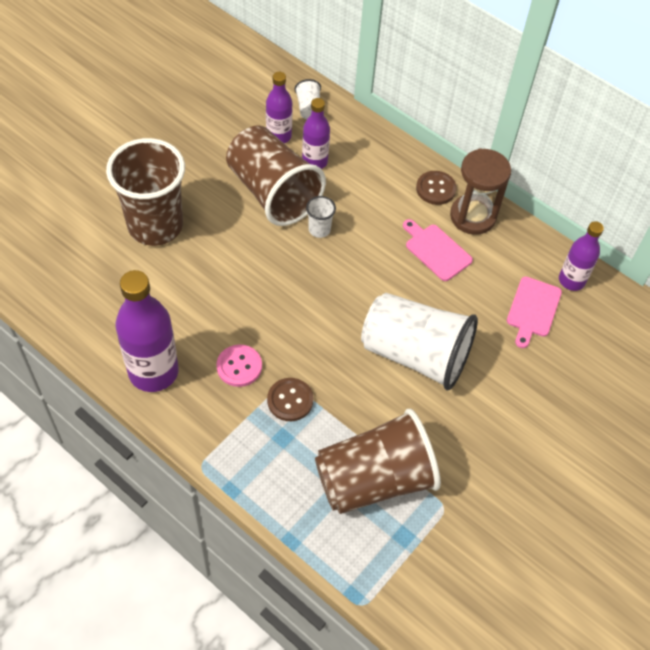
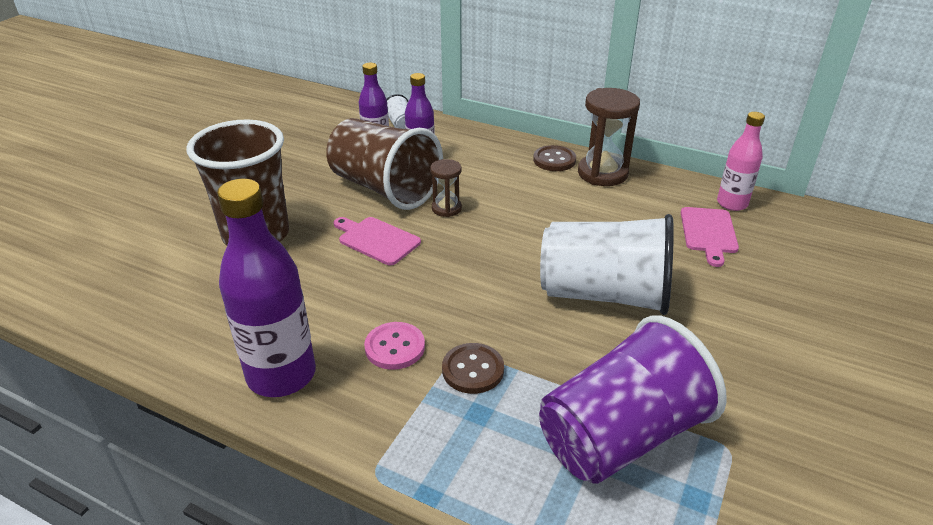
camera: 10 degrees left, 20 degrees down
(319, 229) = (446, 208): white cup -> brown hourglass
(374, 479) = (621, 436): brown cup -> purple cup
(436, 250) = (579, 204): pink cutting board -> pink cutting board (376, 240)
(571, 280) = (732, 203): purple bottle -> pink bottle

